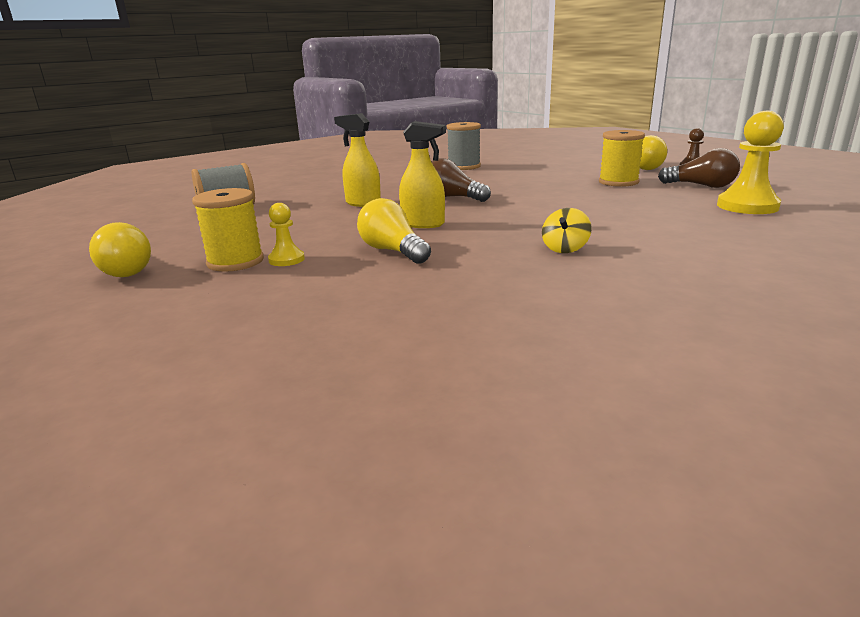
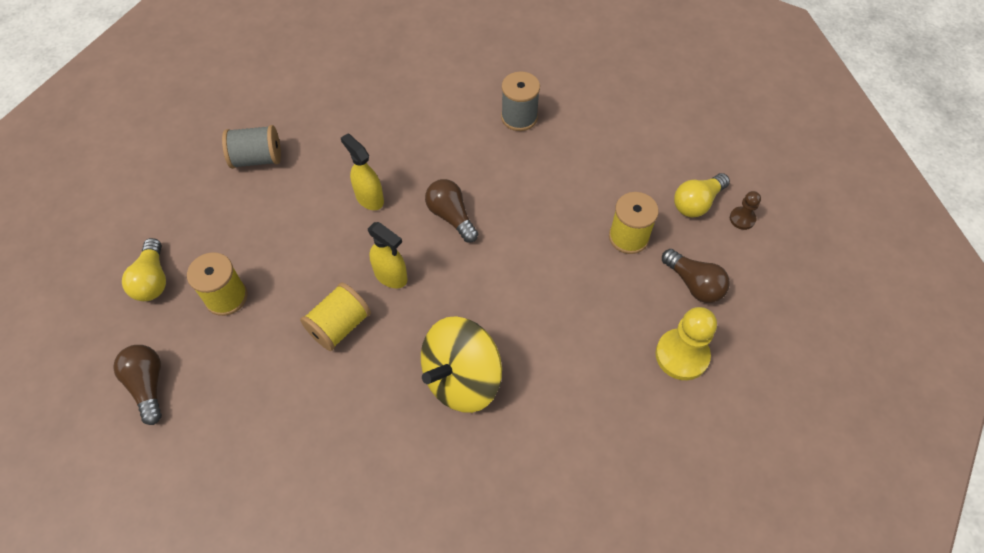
camera: 20 degrees right, 35 degrees up
(148, 326) = (148, 385): none -> brown light bulb
(286, 259) = (261, 309): yellow pawn -> none
(393, 251) = (339, 326): yellow light bulb -> yellow spool
(565, 249) = (462, 379): yellow spinning top -> yellow spinning top, size x2.40

